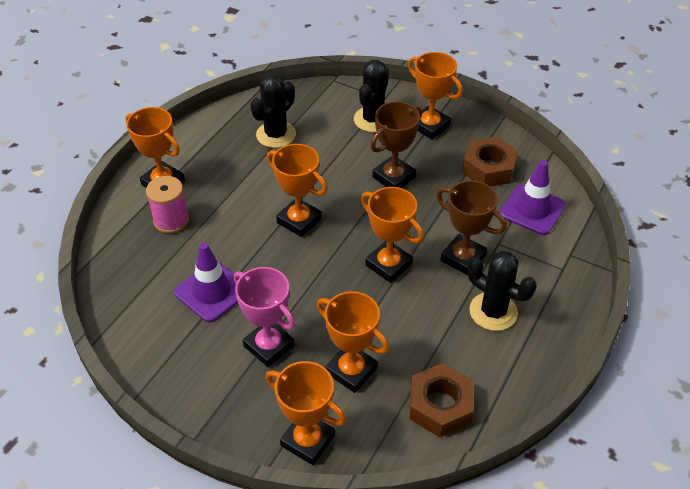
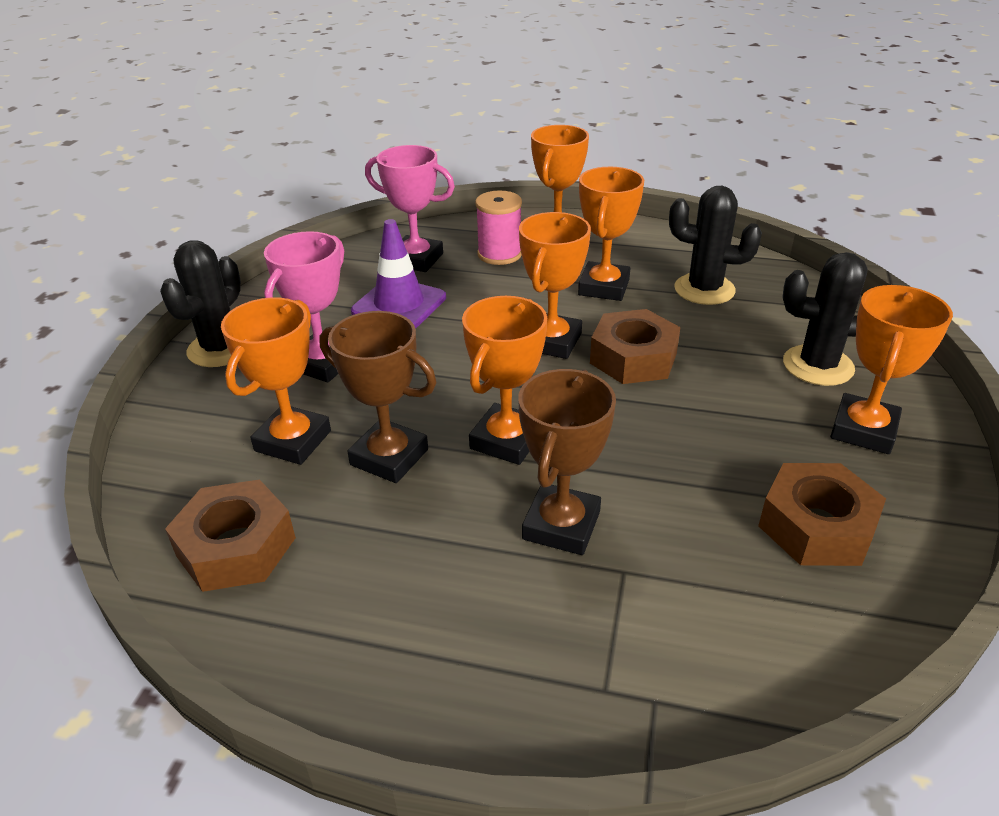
camera: 75 degrees right, 10 degrees down
(149, 270) = (416, 259): none -> pink trophy
(308, 440) = (175, 425): orange trophy -> orange trophy (604, 287)
(333, 189) = (633, 358): none -> brown nut
(393, 177) = (701, 411): brown trophy -> brown trophy (389, 457)
(493, 311) = (449, 586): black cactus -> black cactus (220, 349)
(532, 209) = (748, 612): purple traffic cone -> none

